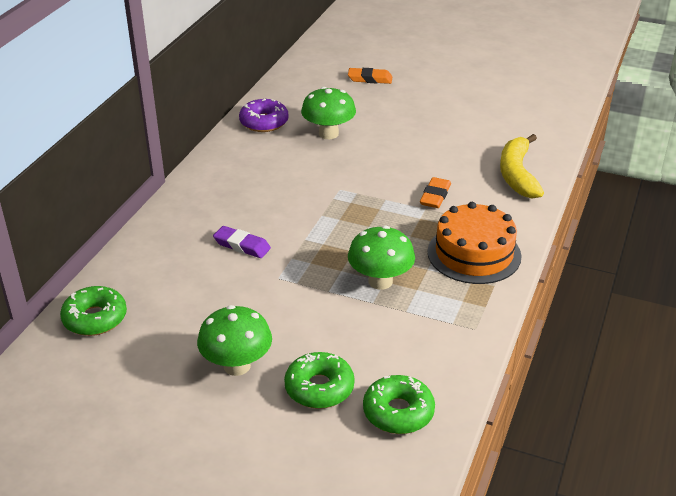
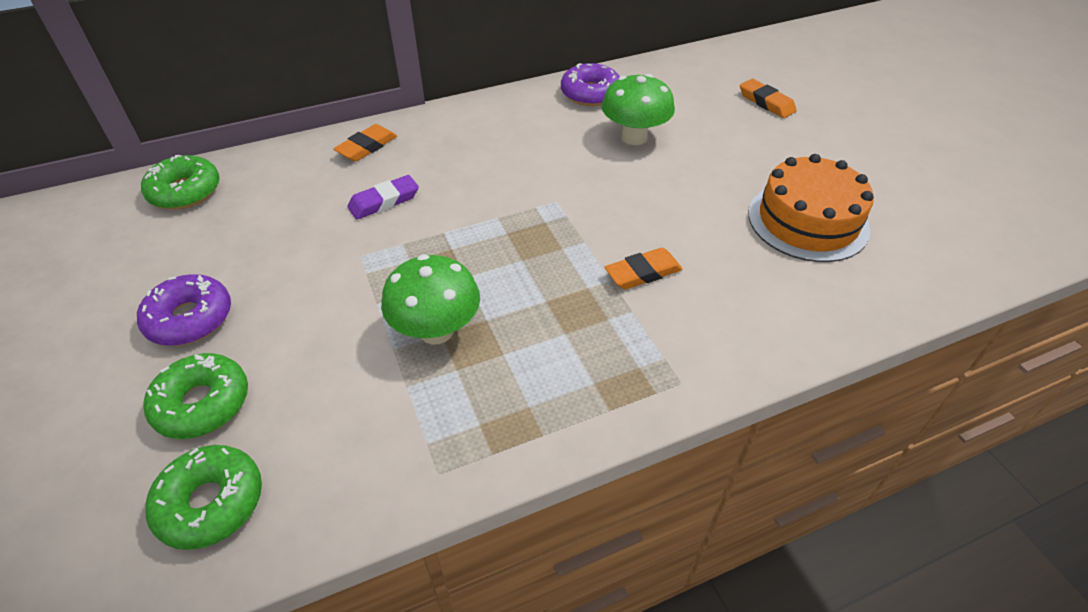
camera: 45 degrees right, 10 degrees up
(174, 225) = (367, 147): none -> orange eraser
(237, 366) = (190, 319): green mushroom -> purple donut
(242, 245) = (384, 201): purple eraser -> purple eraser turned 75 degrees clockwise
(474, 254) = (581, 375): orange cake -> orange cake (808, 221)
(517, 175) = (785, 311): yellow banana -> none

